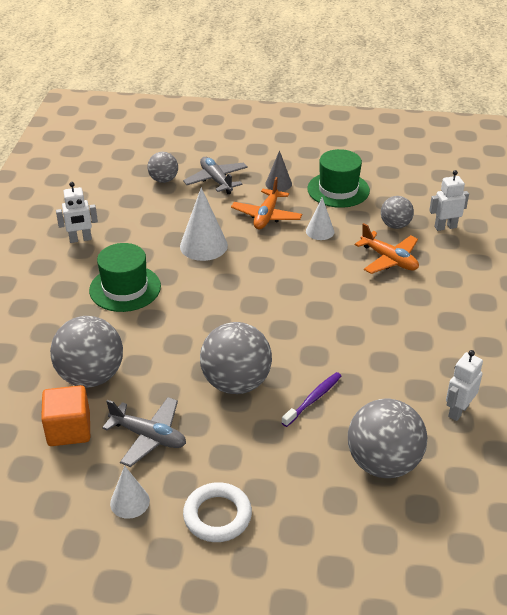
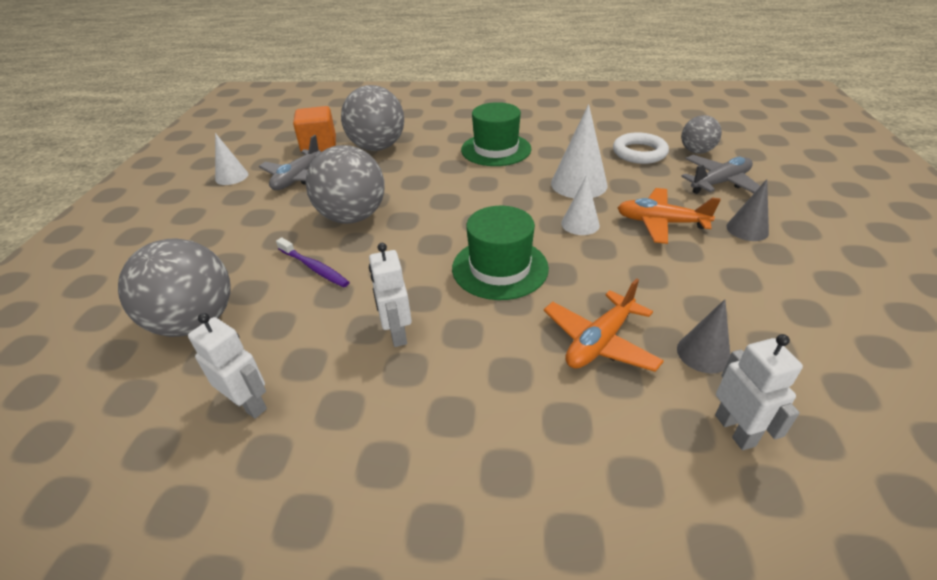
camera: 90 degrees right, 0 degrees up
(80, 239) = (566, 123): white robot -> white robot (397, 333)
(217, 516) = (192, 216): white ring -> white ring (639, 153)
(320, 231) = (646, 269): white cone -> white cone (580, 224)
(338, 190) = (772, 286): green hat -> green hat (500, 268)
(395, 225) = (703, 353): grey ball -> grey cone

